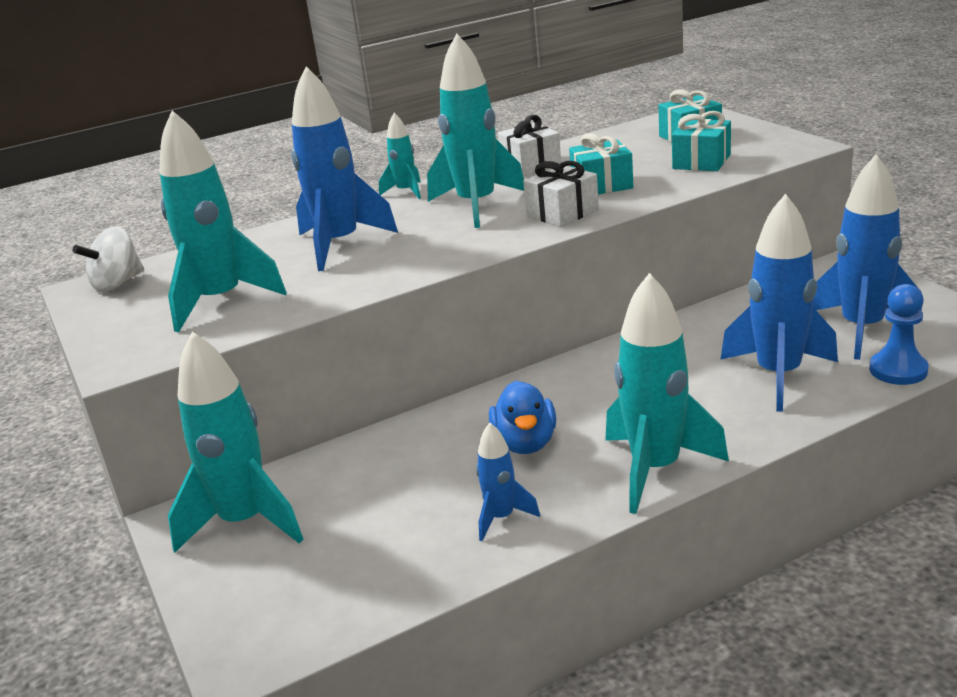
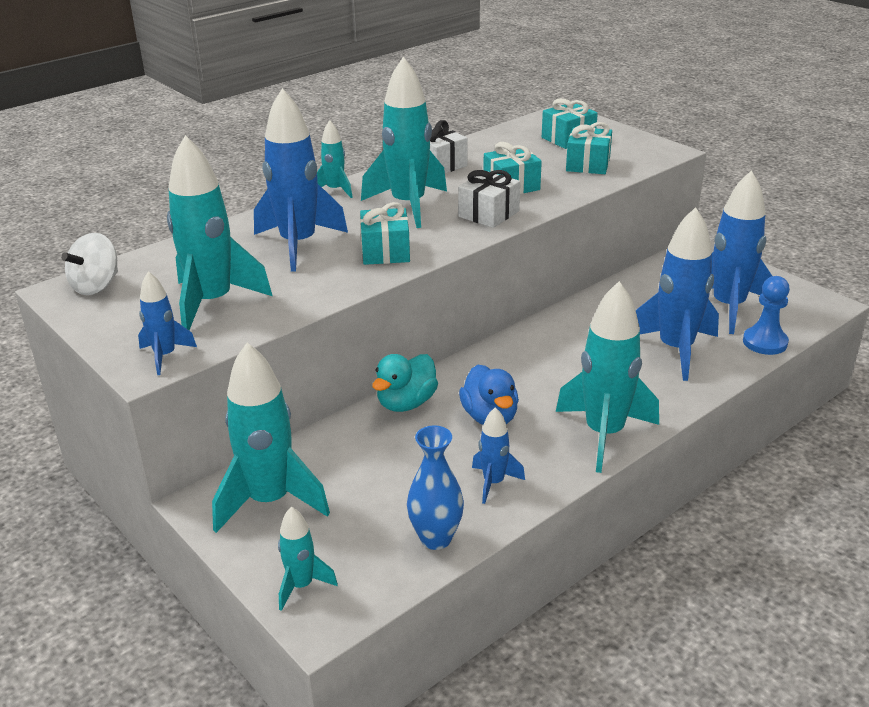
camera: 15 degrees left, 5 degrees up
(144, 353) = (165, 356): none -> blue rocket
(238, 619) = (301, 585): none -> turquoise rocket
(409, 577) = (436, 538): none -> blue vase
(428, 251) = (385, 252): none -> turquoise gift
(436, 424) = (406, 403): none -> turquoise duck

